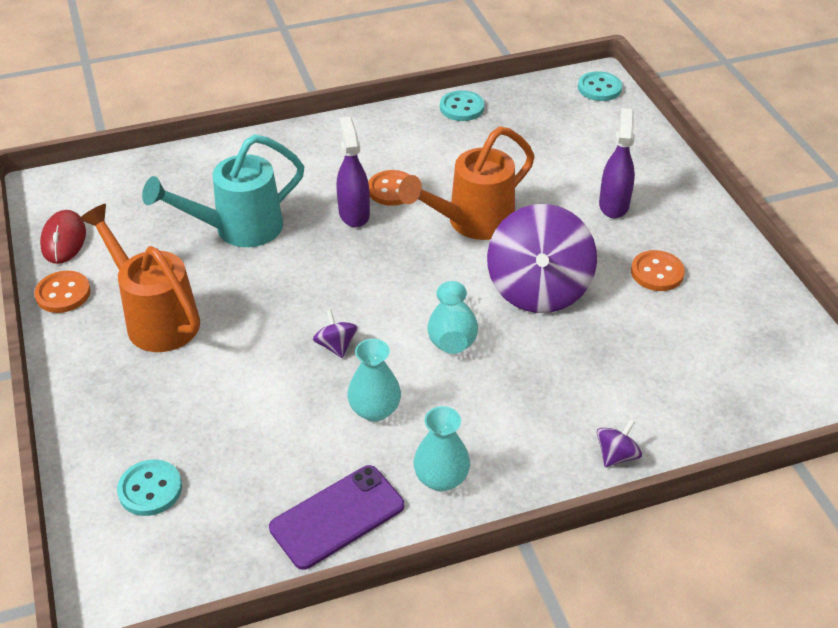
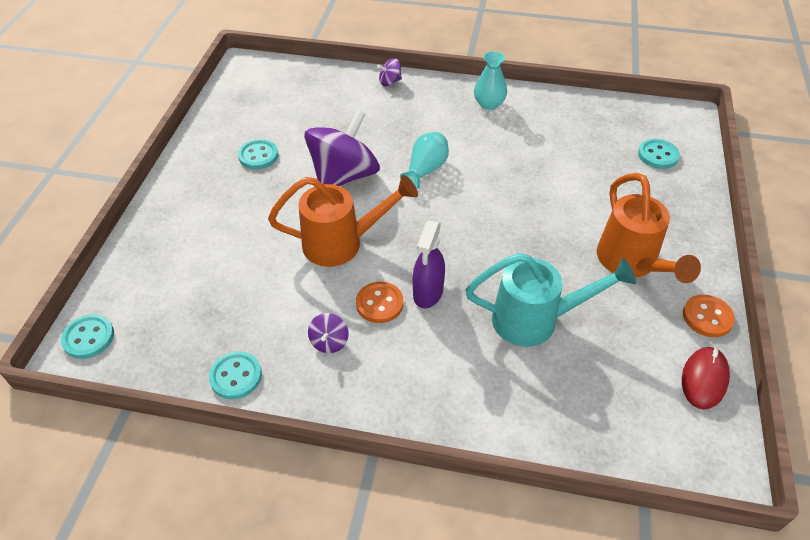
camera: 150 degrees left, 5 degrees up
(336, 346) = (506, 192): purple spinning top -> purple spinning top (329, 342)
(337, 517) = (555, 108): purple phone -> none
(374, 410) = (504, 147): turquoise vase -> none
(613, 205) = (226, 213): purple spray bottle -> none
(657, 272) = (258, 156): orange button -> turquoise button

